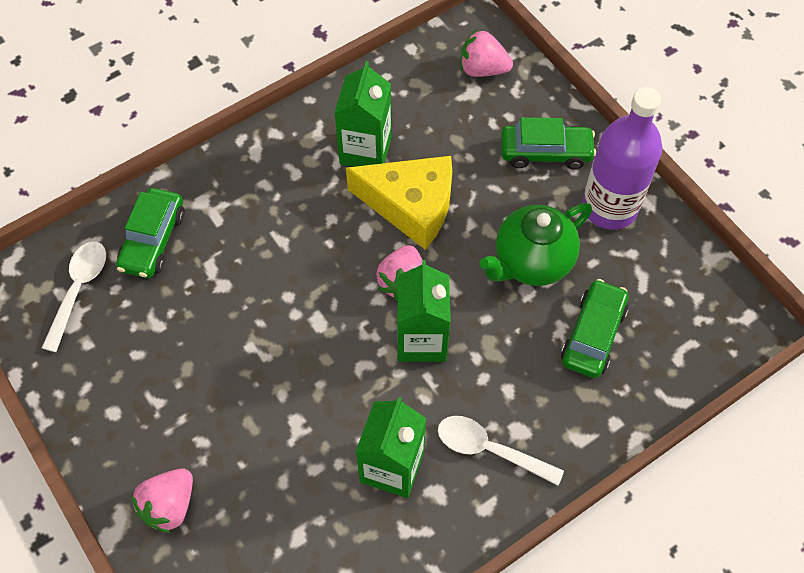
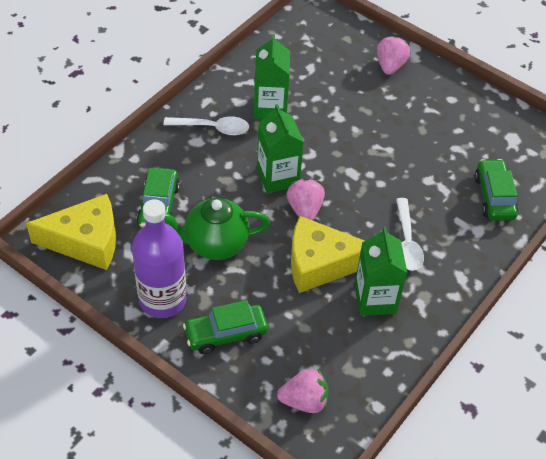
camera: 160 degrees right, 10 degrees down
(79, 289) = (521, 156): white spoon -> white spoon (407, 242)
(531, 262) = (215, 244): green teapot -> green teapot turned 135 degrees counterclockwise
(695, 306) = (86, 241): none -> yellow cheese

